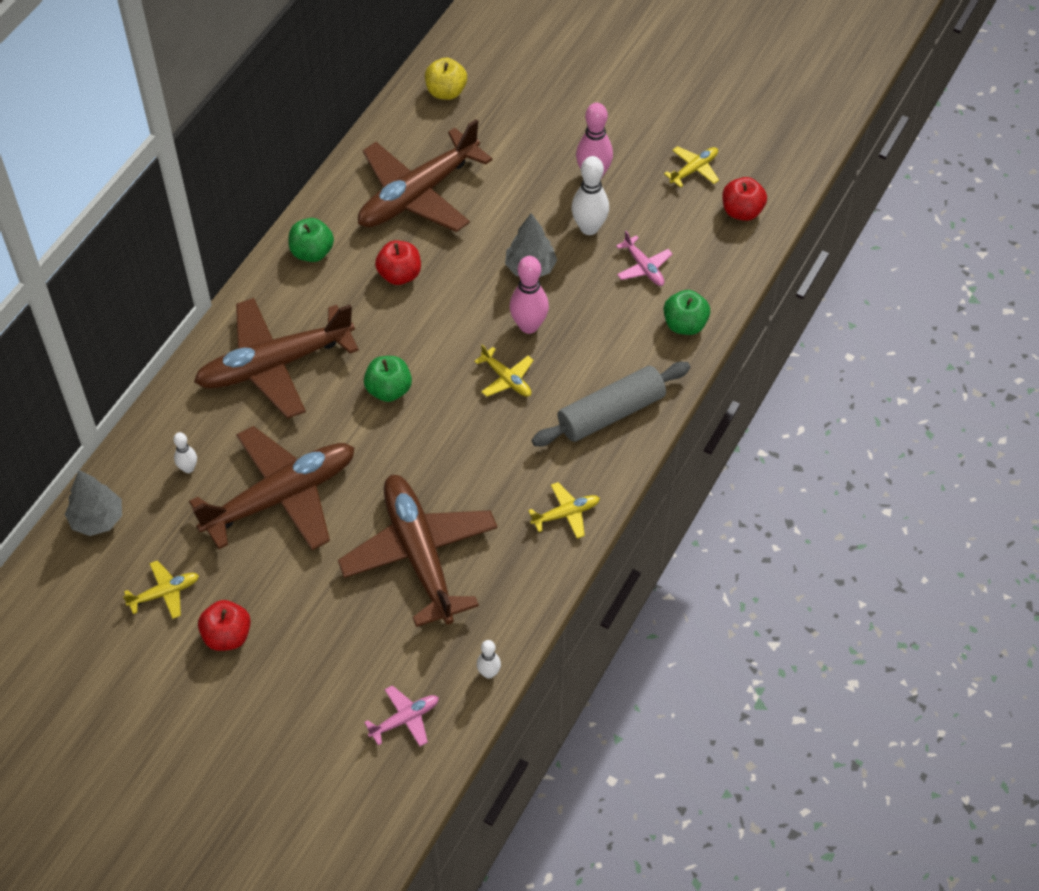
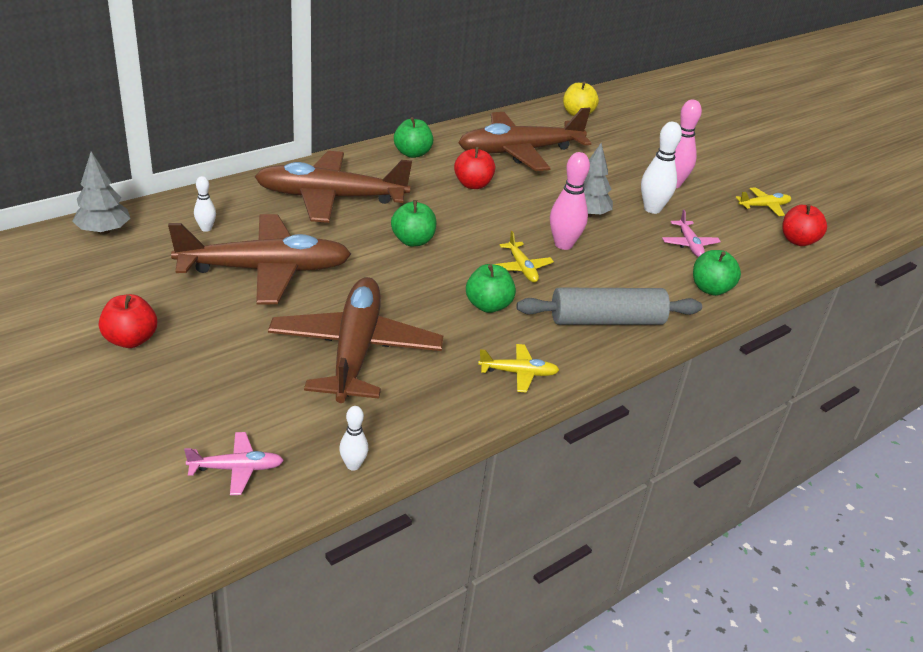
camera: 20 degrees right, 20 degrees down
(164, 593) = (107, 293): yellow plane -> none
(501, 444) = (488, 306): none -> green apple

